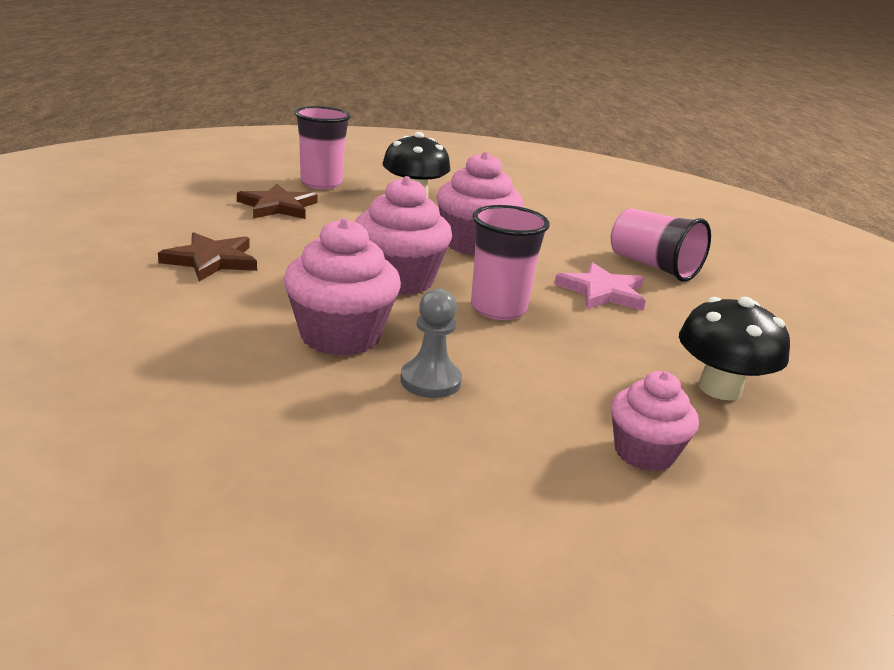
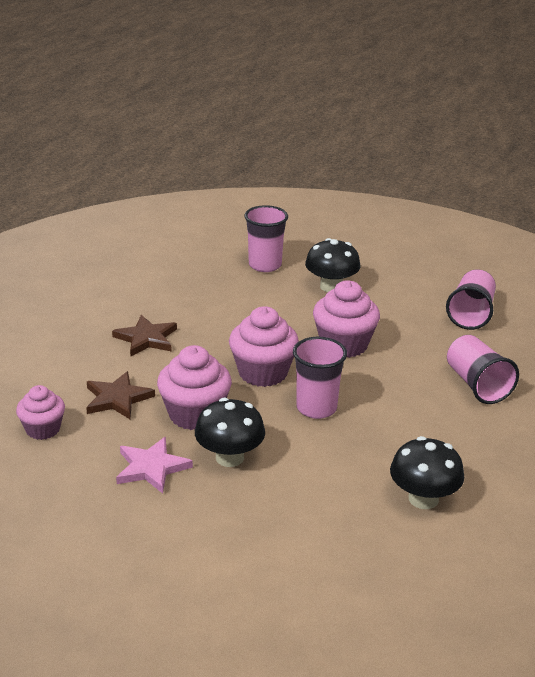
camera: 25 degrees right, 5 degrees up
(278, 206) = (217, 289): brown star -> brown star (117, 398)
(430, 381) = (229, 457): grey pawn -> black mushroom
(582, 209) = (471, 314): none -> pink cup
(602, 292) = (410, 404): pink star -> pink star (151, 467)
(644, 453) = (326, 531): pink cupcake -> pink cupcake (43, 429)

